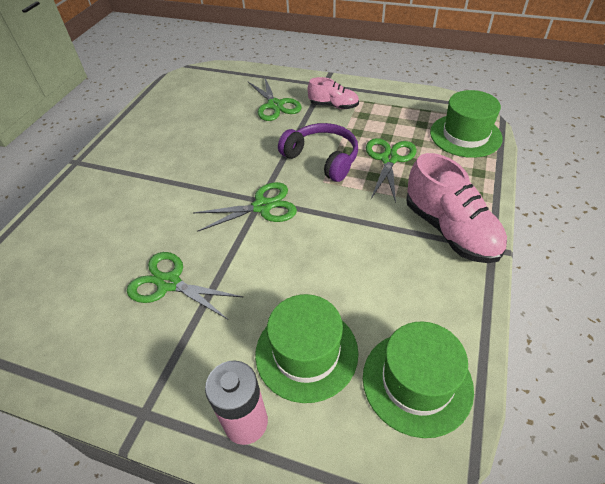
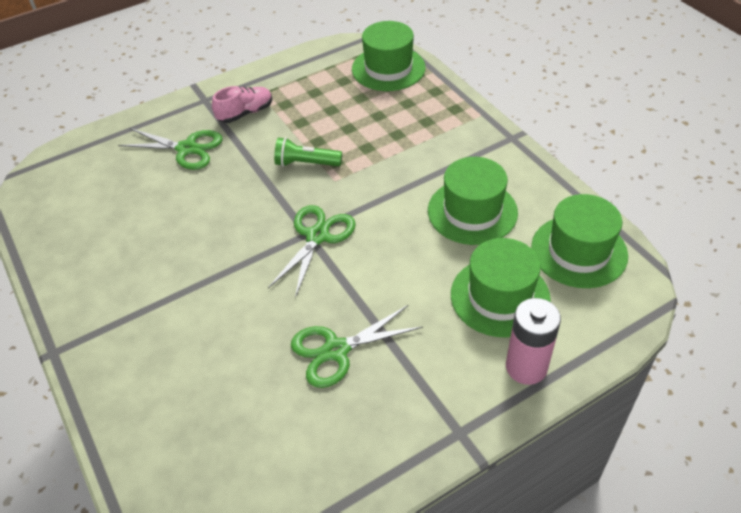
camera: 50 degrees left, 0 degrees up
(322, 158) = (306, 163): purple headphones -> green flashlight
(379, 275) = (472, 211): none -> green hat
(389, 159) = (360, 126): green scissors -> none
(450, 230) = (472, 145): pink shoe -> none

